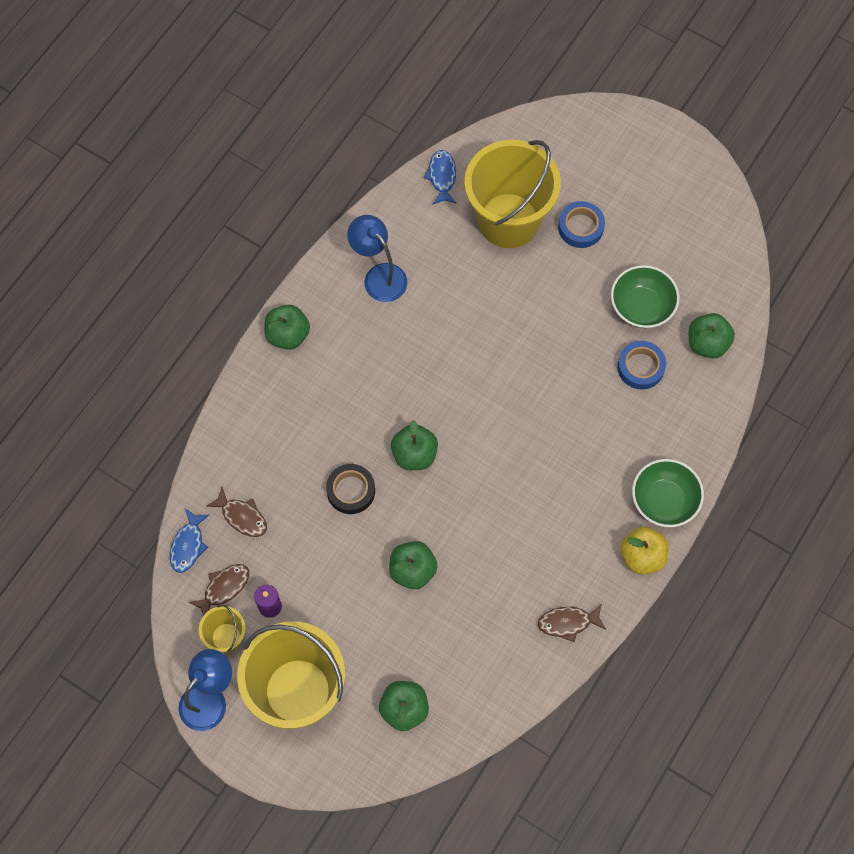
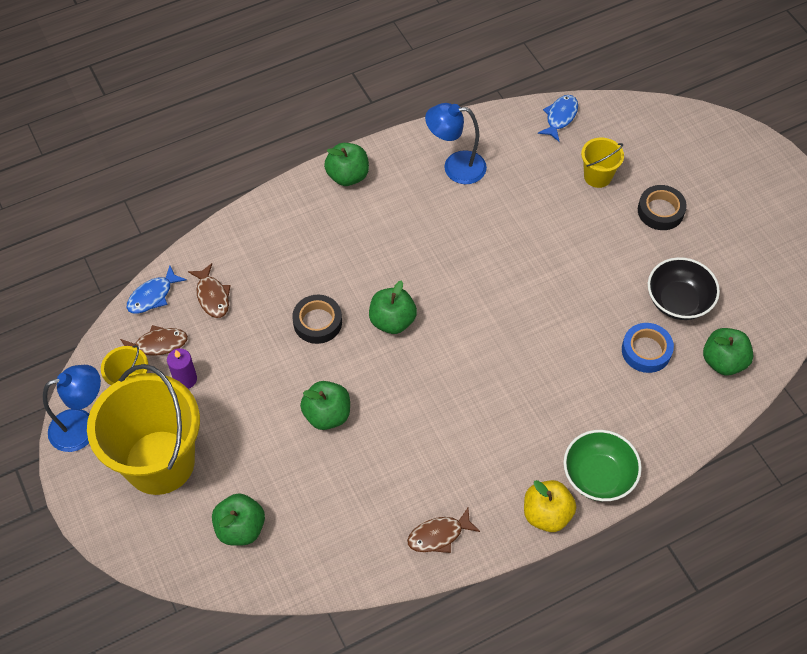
camera: 30 degrees right, 10 degrees down
(379, 276) = (455, 167): blue lamp -> blue lamp turned 75 degrees counterclockwise
(508, 220) = (597, 176): yellow bucket -> yellow bucket, size x0.45
(568, 623) = (438, 535): brown fish -> brown fish turned 45 degrees counterclockwise
(580, 227) = (660, 211): blue tape -> black tape
(641, 306) = (678, 301): green bowl -> black bowl

